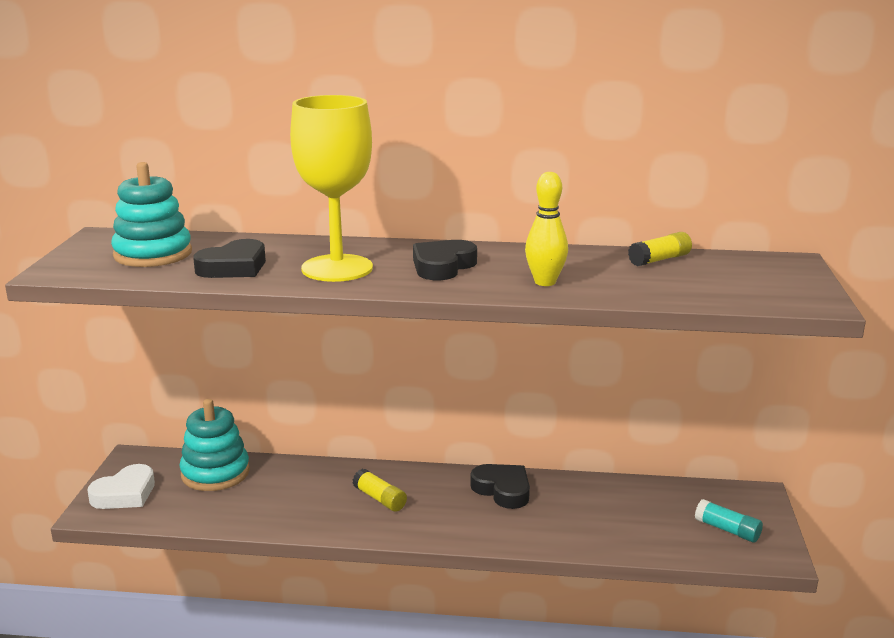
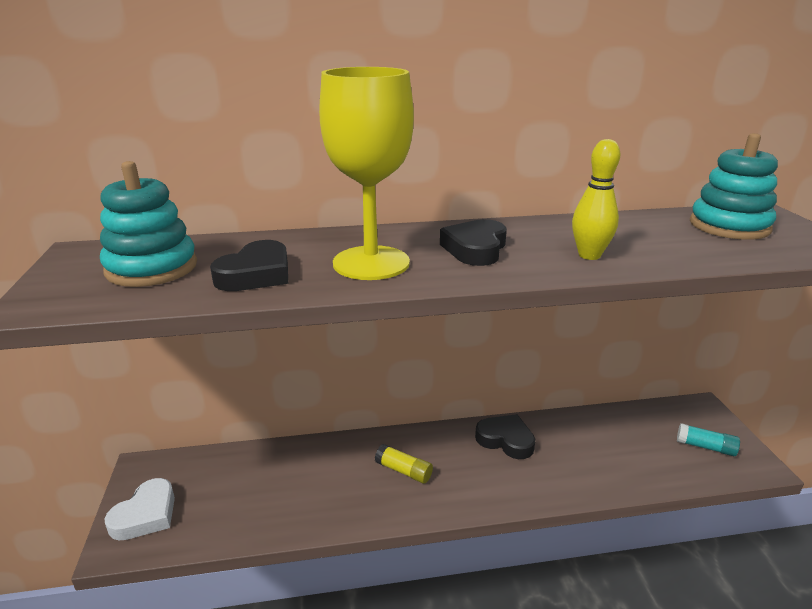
camera: 15 degrees left, 5 degrees up
(215, 473) = (233, 470): turquoise stacking toy -> turquoise stacking toy (729, 226)
(659, 260) = (659, 221): yellow glue stick -> none

